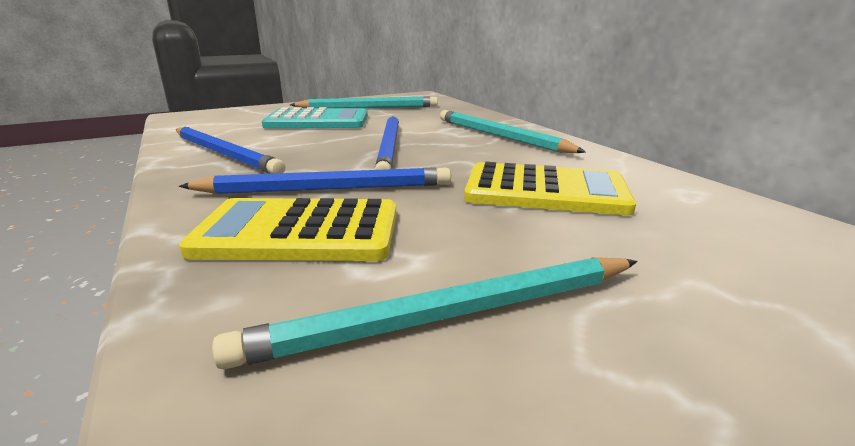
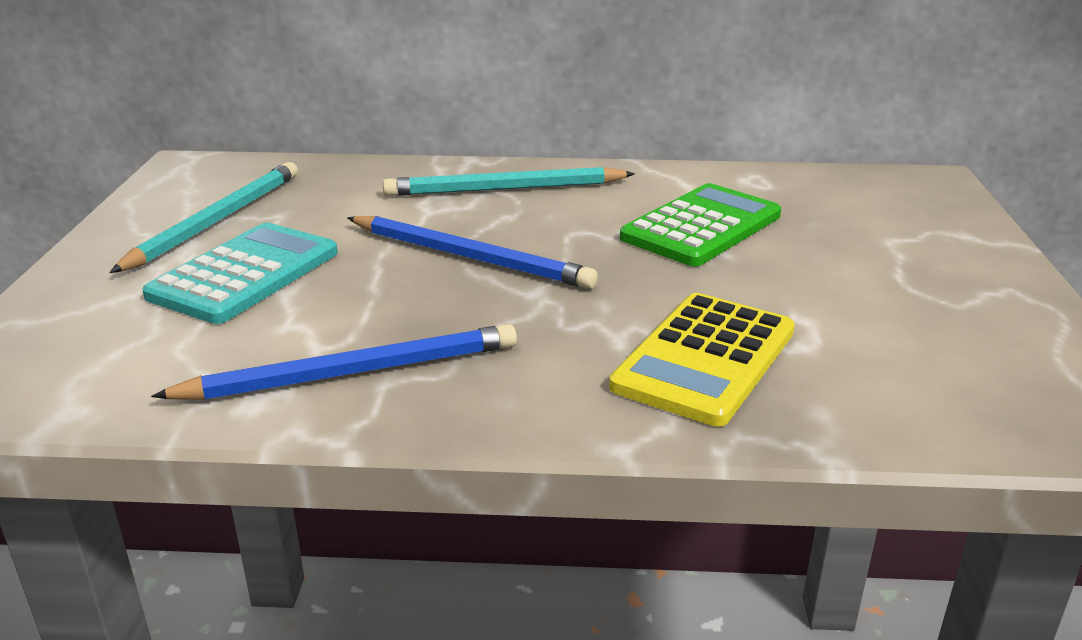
camera: 60 degrees left, 5 degrees up
(326, 189) = (591, 325): blue pencil -> none
(448, 316) = (892, 329): turquoise pencil -> none
(545, 191) = (701, 227): yellow calculator -> green calculator

